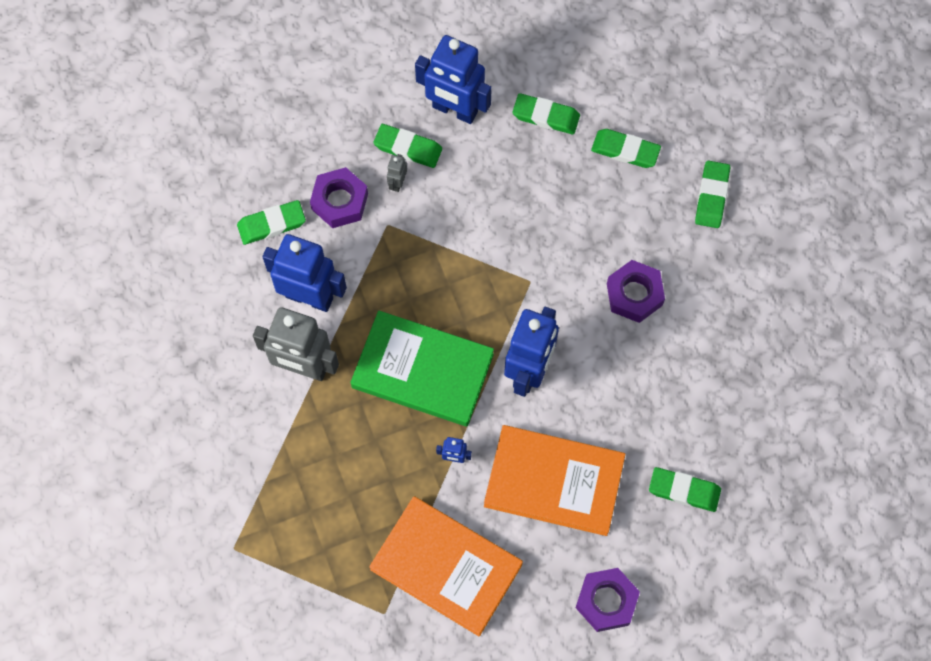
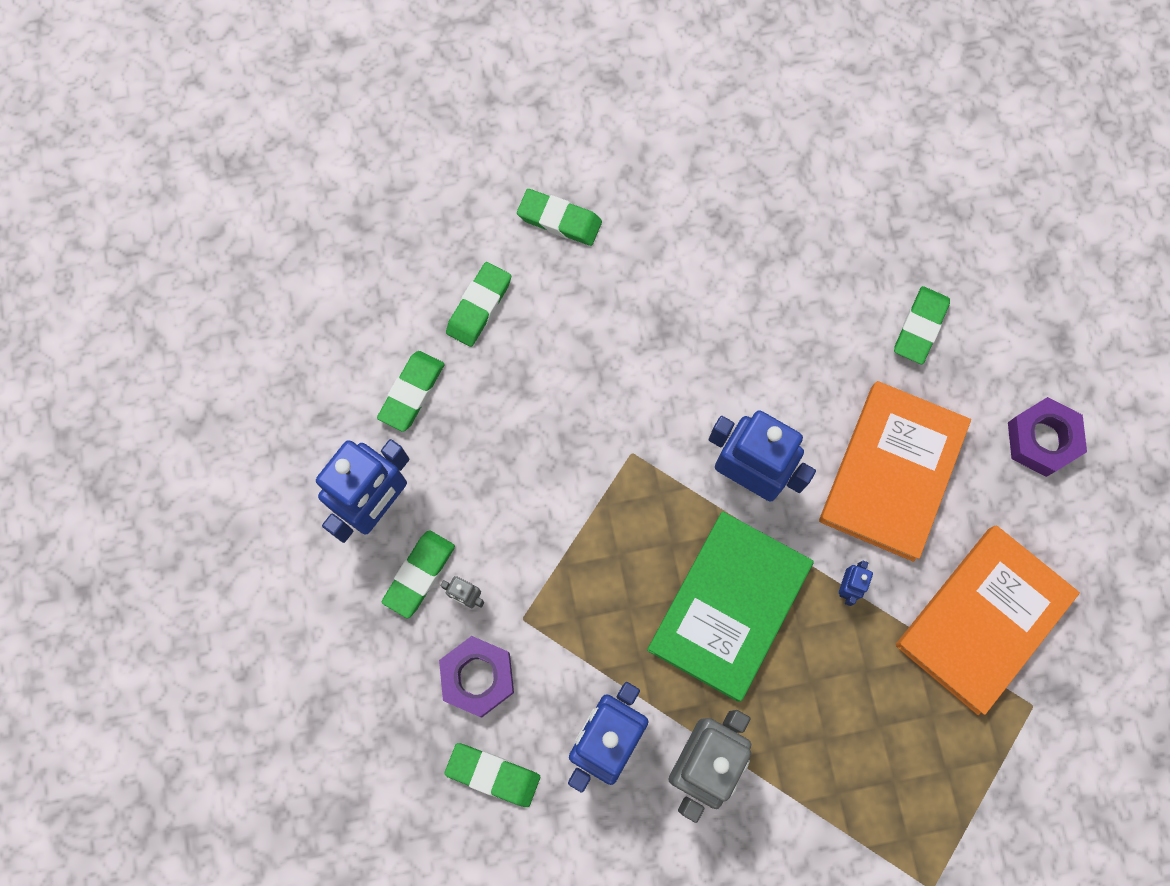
camera: 80 degrees left, 5 degrees up
(271, 224) = (493, 775): green eraser -> green eraser turned 60 degrees counterclockwise
(634, 294) = (670, 333): purple nut -> none

